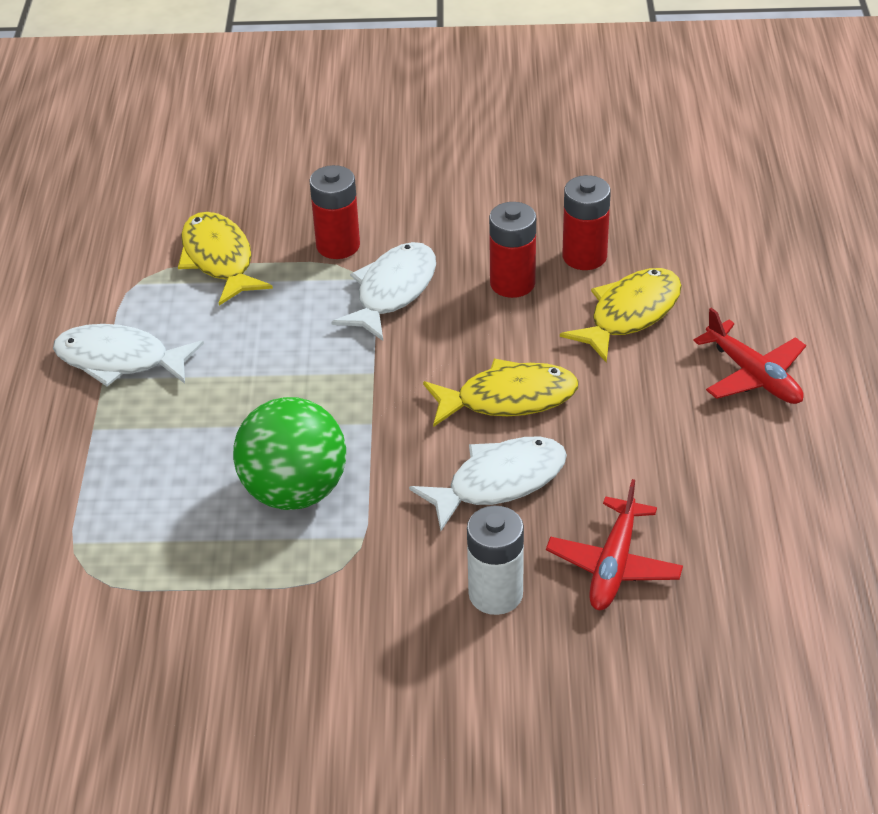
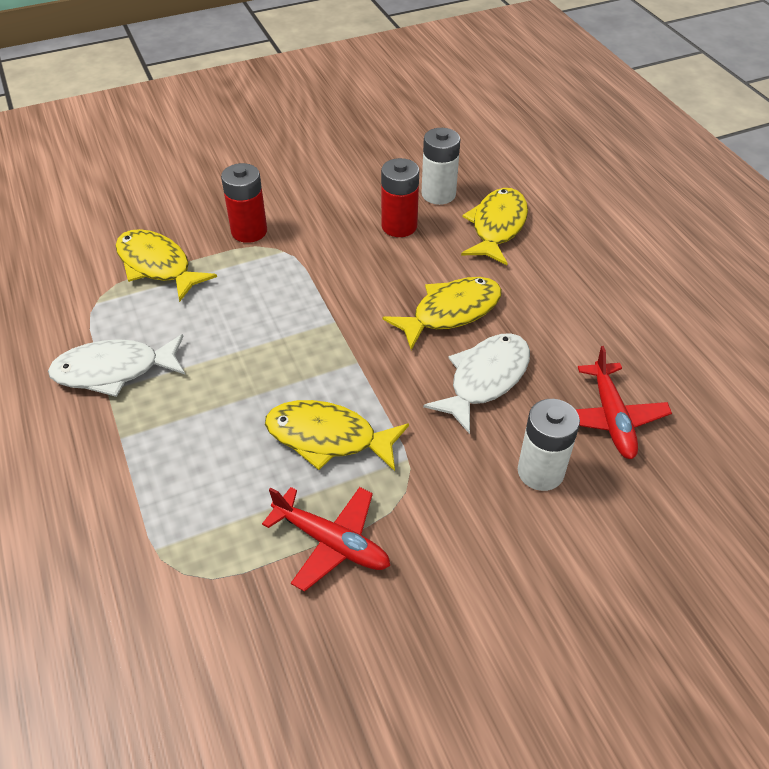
camera: 25 degrees left, 5 degrees up
(294, 491) = (328, 438): green ball -> yellow fish
(392, 291) = (312, 255): white fish -> none
(584, 256) = (438, 194): red battery -> white battery
(753, 376) = (609, 247): red plane -> red plane (332, 542)

